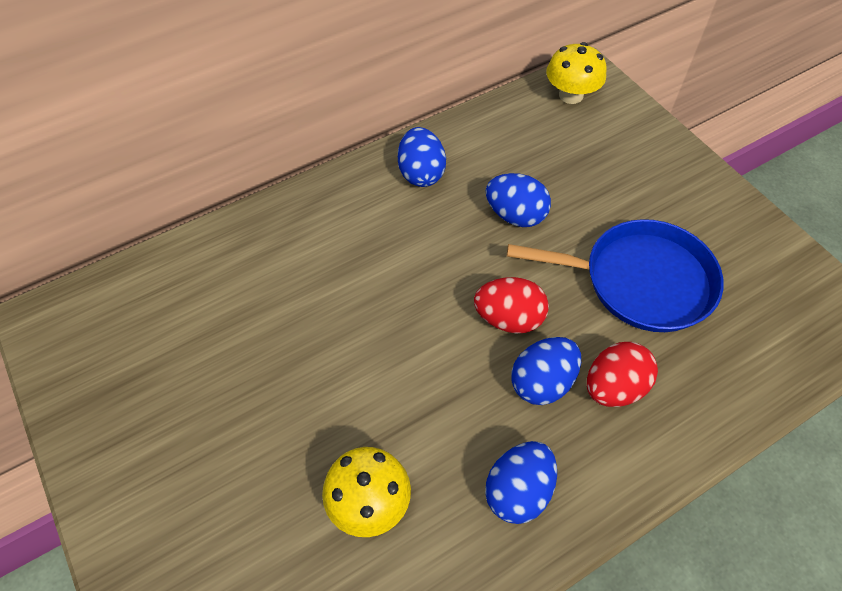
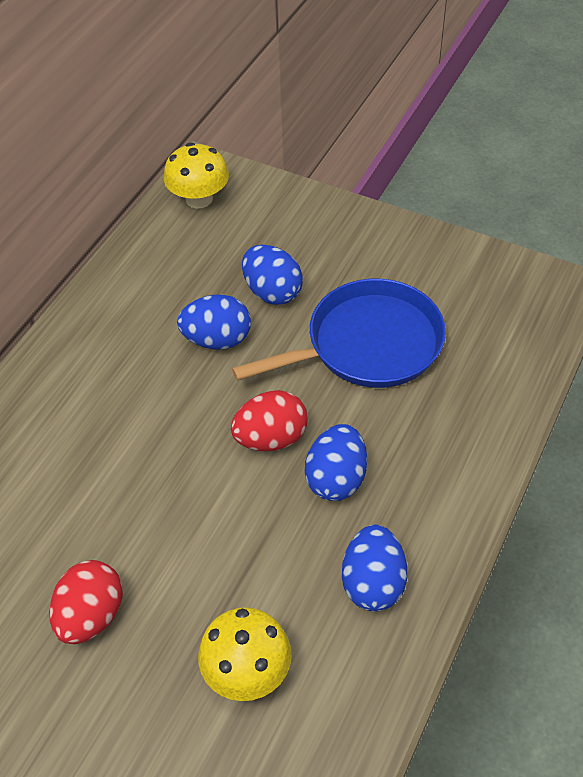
camera: 30 degrees left, 5 degrees down
(421, 173) = (97, 343): blue egg -> blue egg (272, 292)
(614, 387) = (400, 449): red egg -> red egg (91, 616)

